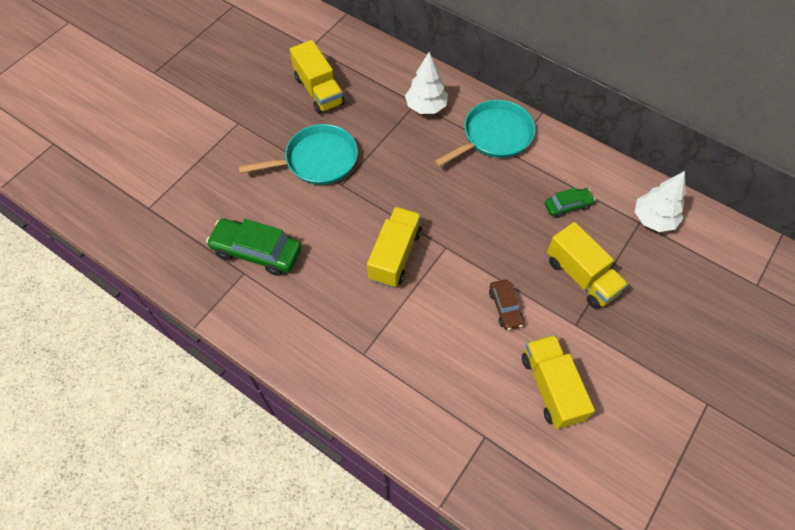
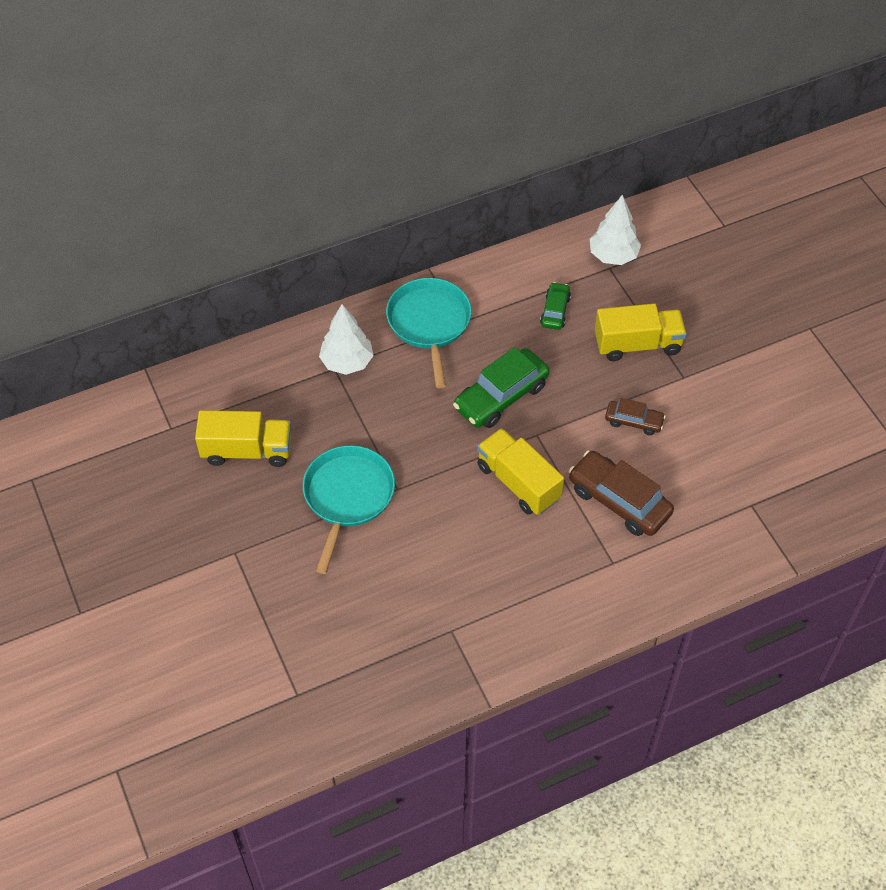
camera: 60 degrees left, 5 degrees down
(257, 252) = (432, 607): green car -> green car (501, 396)
(423, 331) = (619, 501): none -> brown car
(551, 387) = (733, 430): yellow truck -> none

